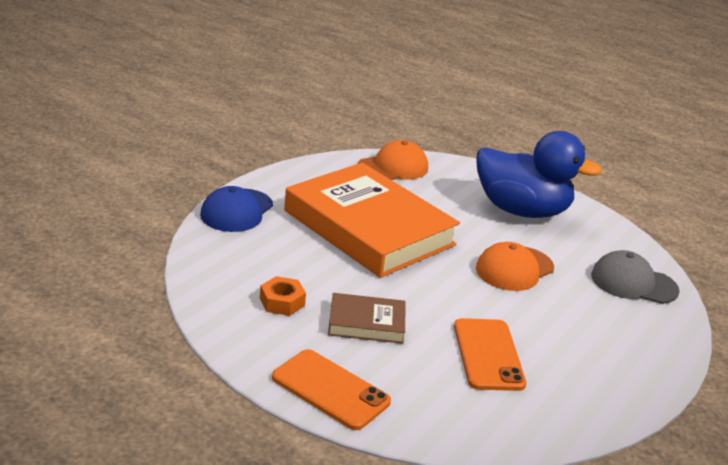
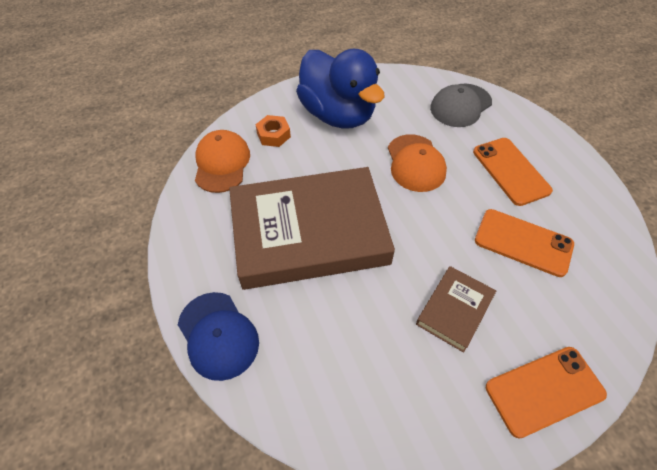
camera: 55 degrees left, 25 degrees up
(282, 302) = (398, 368): orange nut -> orange nut (273, 135)
(368, 228) = (309, 233): orange book -> brown book
(521, 210) = (338, 114): blue duck -> blue duck turned 90 degrees clockwise
(577, 333) = (510, 171): none -> orange phone

